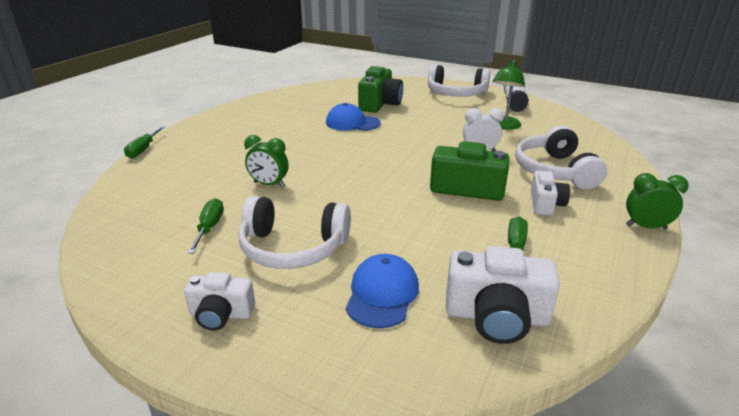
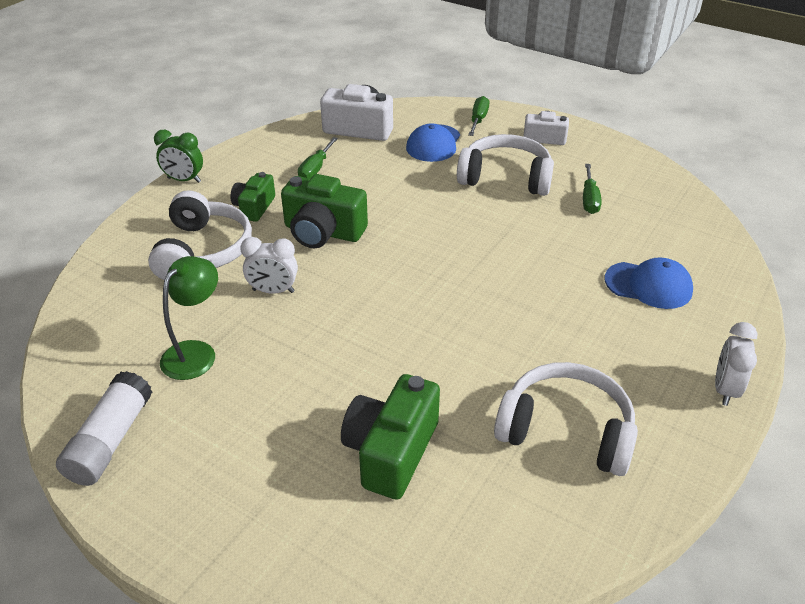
camera: 175 degrees left, 10 degrees up
(143, 149) = (761, 324): green screwdriver -> green screwdriver (478, 120)
(198, 125) = (725, 389): none -> white clock
(269, 184) = (550, 248): green clock -> none
(352, 123) = (450, 380): blue cap -> blue cap (648, 285)
(456, 93) = (208, 493): white headphones -> white headphones (566, 431)
(545, 204) = (254, 207): white camera -> green camera

